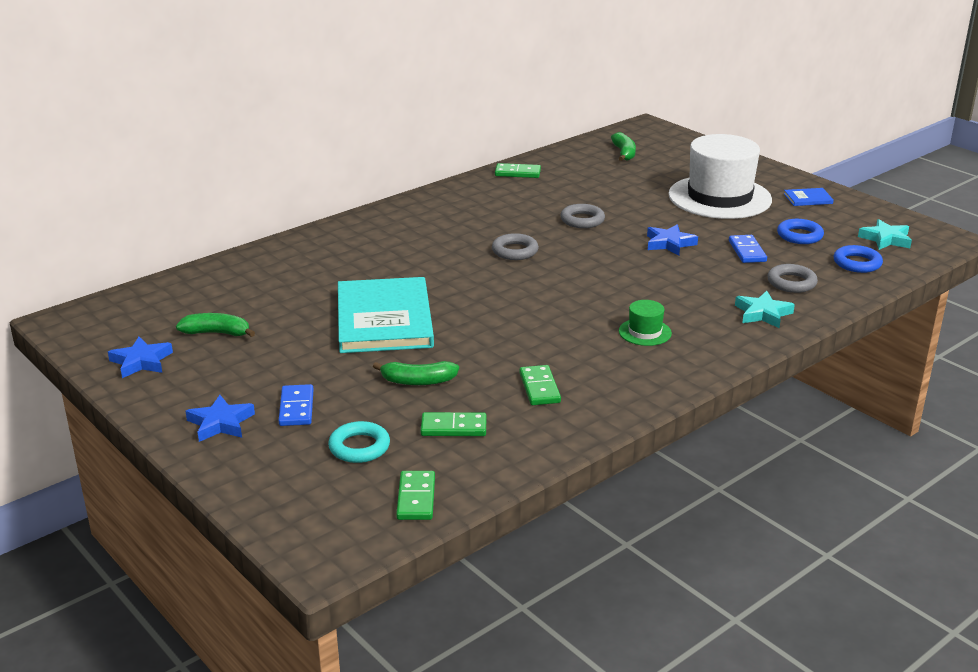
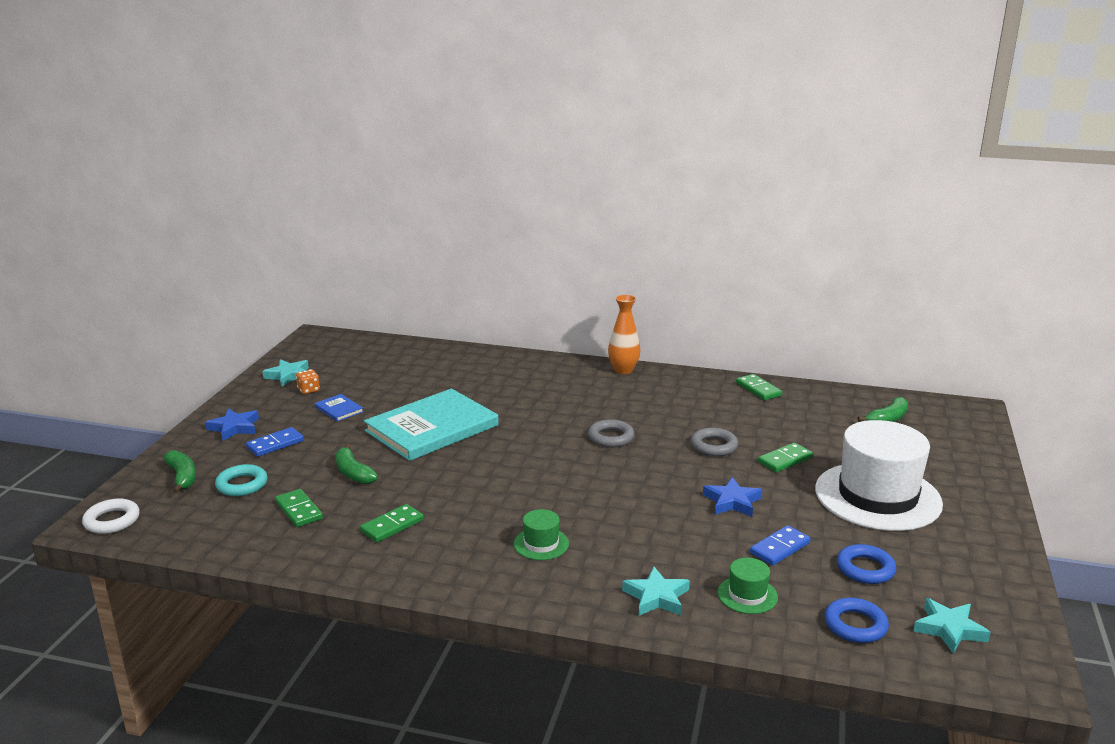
camera: 55 degrees right, 5 degrees down
(141, 361) = (288, 376): blue star -> turquoise star
(198, 359) = (308, 390): none -> orange dice
(217, 333) = (349, 383): green banana -> green banana (182, 477)
(334, 545) = (112, 520): none -> white ring
(404, 206) = (623, 370): none -> orange vase
(416, 498) = (189, 530): green domino -> green domino (785, 460)
(791, 283) = (747, 595): grey ring -> green hat
(808, 199) = (966, 548): blue book -> blue book (339, 409)

